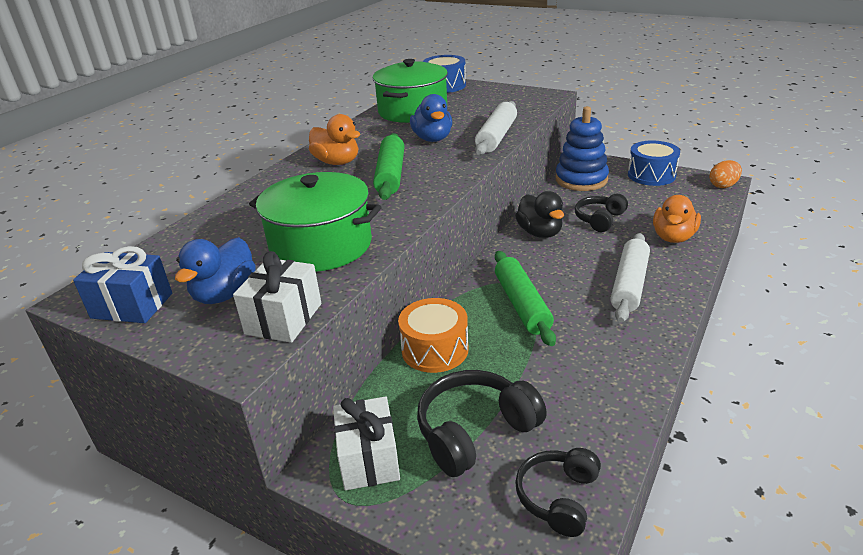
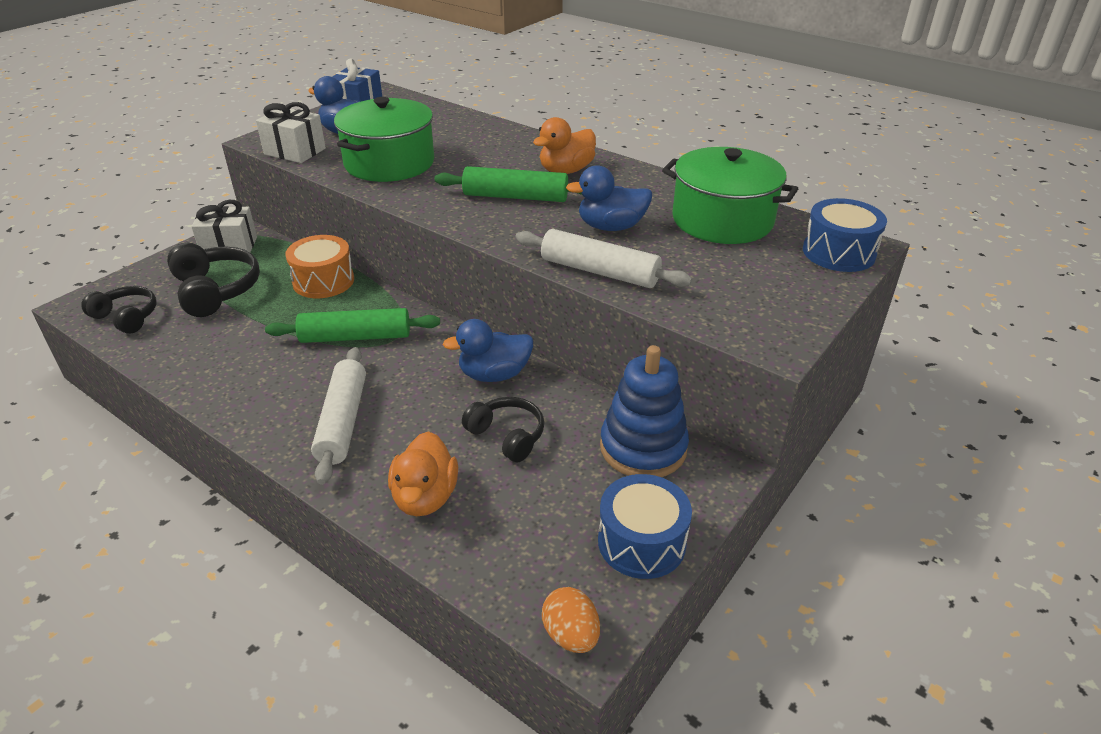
camera: 95 degrees right, 5 degrees up
(539, 233) = (494, 374): black duck -> blue duck
(629, 284) = (342, 421): white rolling pin -> white rolling pin turned 60 degrees clockwise
(673, 237) = (425, 497): orange duck -> orange duck turned 120 degrees counterclockwise

